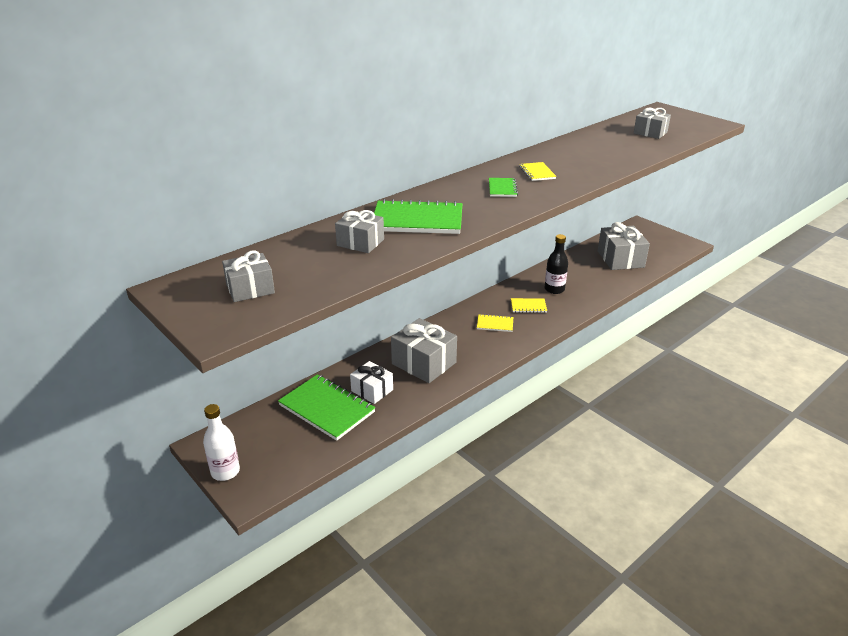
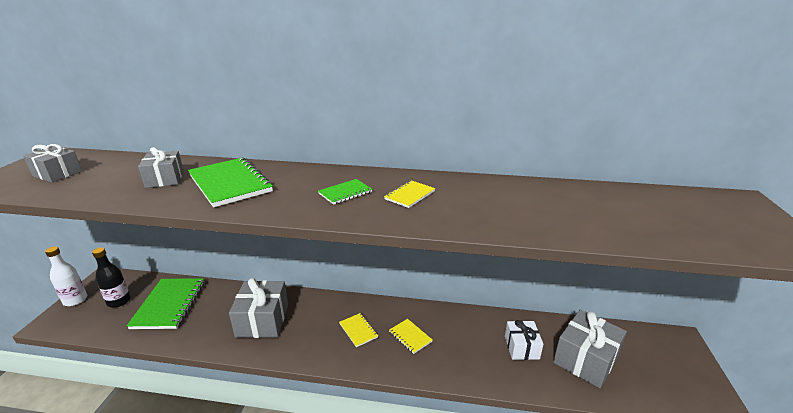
camera: 50 degrees right, 5 degrees down
(372, 390) = (206, 313): white gift -> white gift (521, 347)
(554, 289) = (460, 339): black bottle -> black bottle (119, 301)
(650, 133) = (649, 216): grey gift -> none

